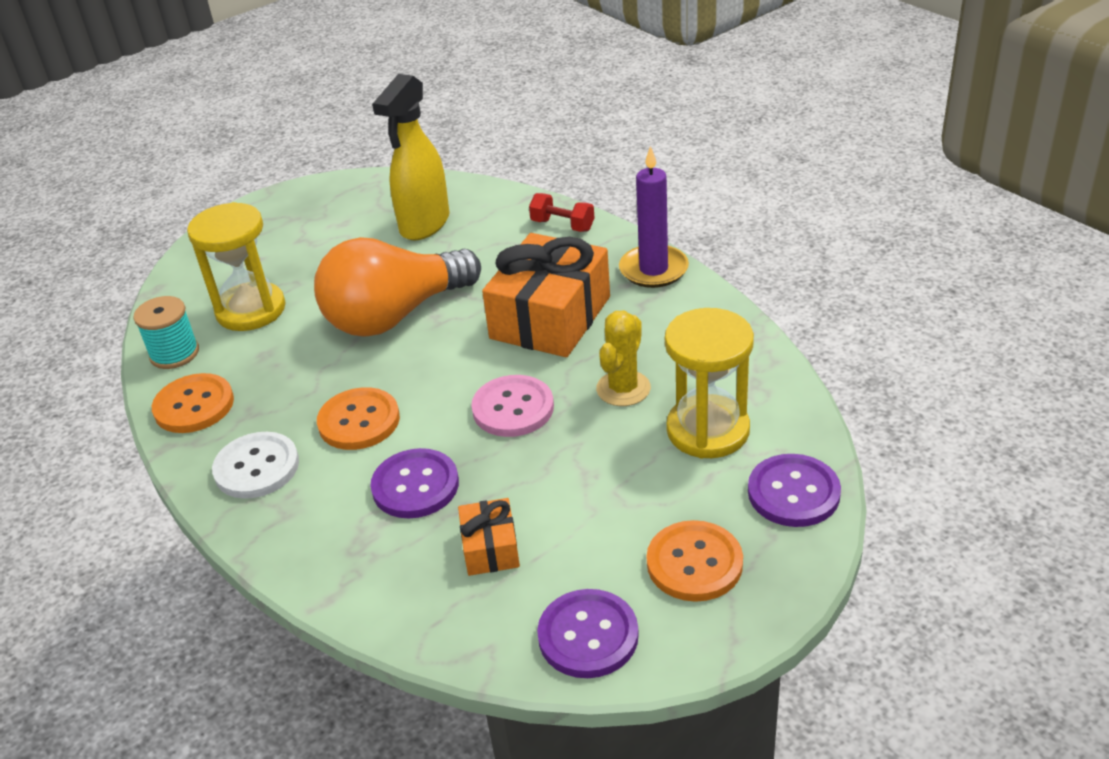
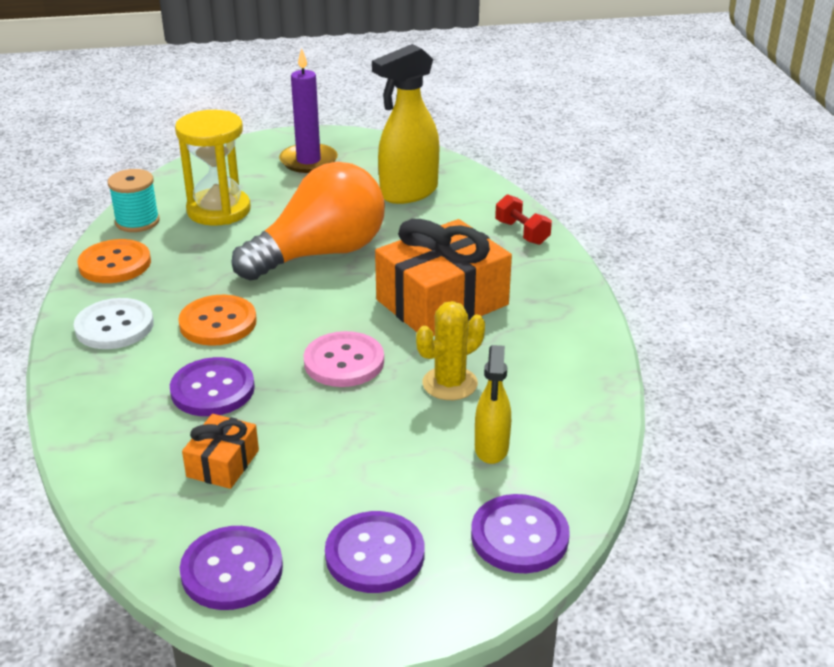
camera: 25 degrees right, 5 degrees down
(395, 315) = (320, 254): orange light bulb -> orange light bulb turned 150 degrees clockwise
(653, 270) = (568, 297): purple candle -> purple candle (308, 161)
(694, 563) = (375, 554): orange button -> purple button
(708, 430) = (491, 449): yellow hourglass -> yellow spray bottle

